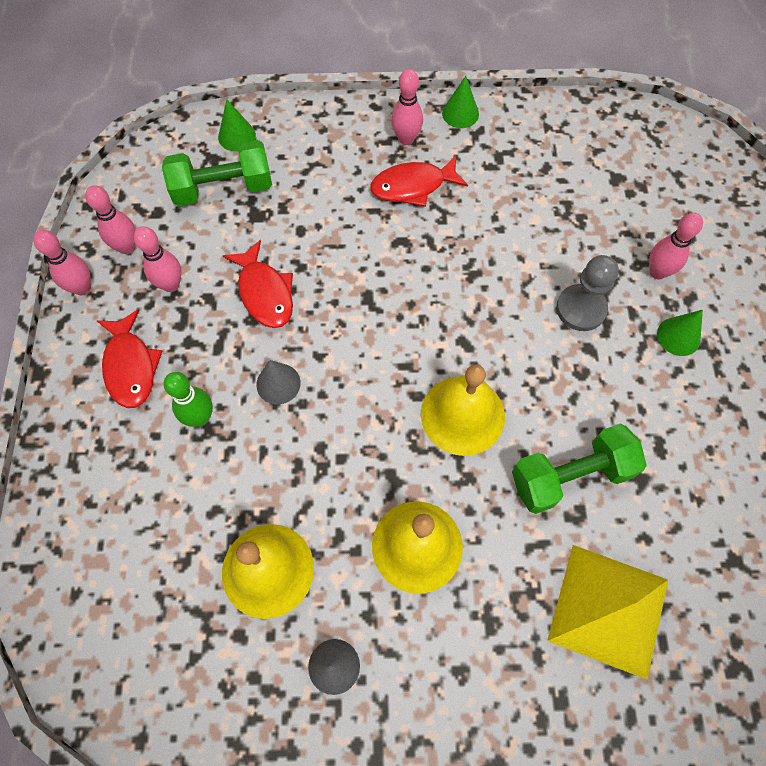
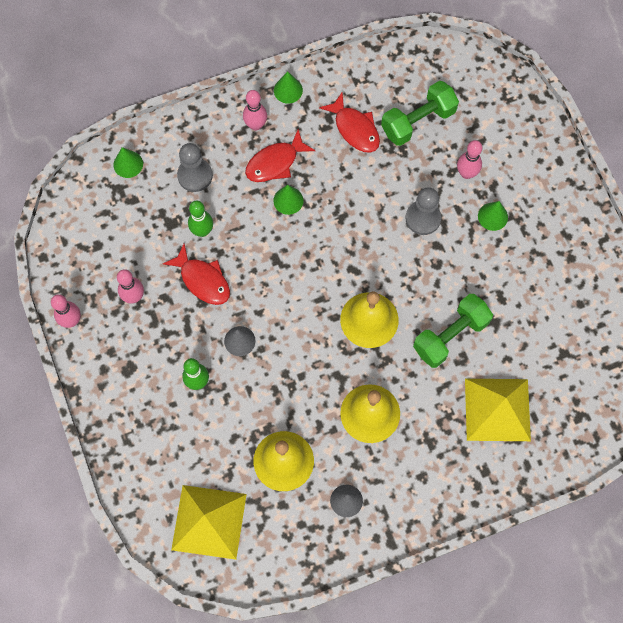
camera: 20 degrees left, 5 degrees up
(125, 620) = (209, 521): none -> yellow pyramid
(127, 247) = (88, 279): pink bowling pin -> none
(131, 366) = (134, 364): red fish -> red fish (355, 129)
(223, 188) = (137, 210): green dumbbell -> green dumbbell (418, 121)
(290, 235) = (202, 231): none -> green bowling pin
(309, 171) = (195, 175): none -> grey pawn
(412, 233) = (288, 200): none -> green cone

